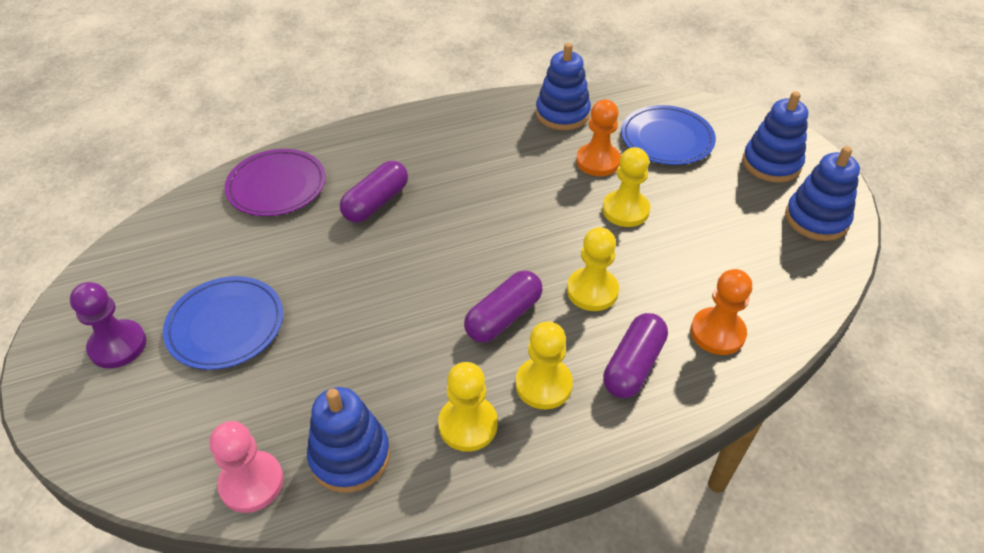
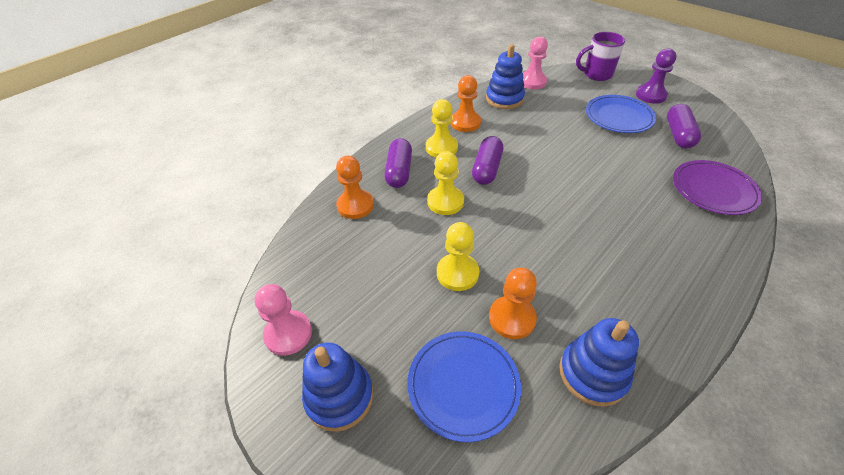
camera: 155 degrees right, 0 degrees up
(119, 443) = (596, 75): none -> purple mug
(376, 202) = (637, 205): purple capsule -> purple capsule (678, 135)
(468, 425) = (465, 123): yellow pawn -> orange pawn
(816, 219) = (288, 334): blue stacking toy -> pink pawn

